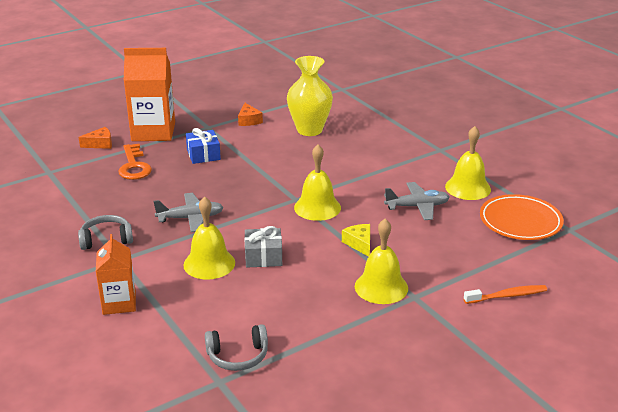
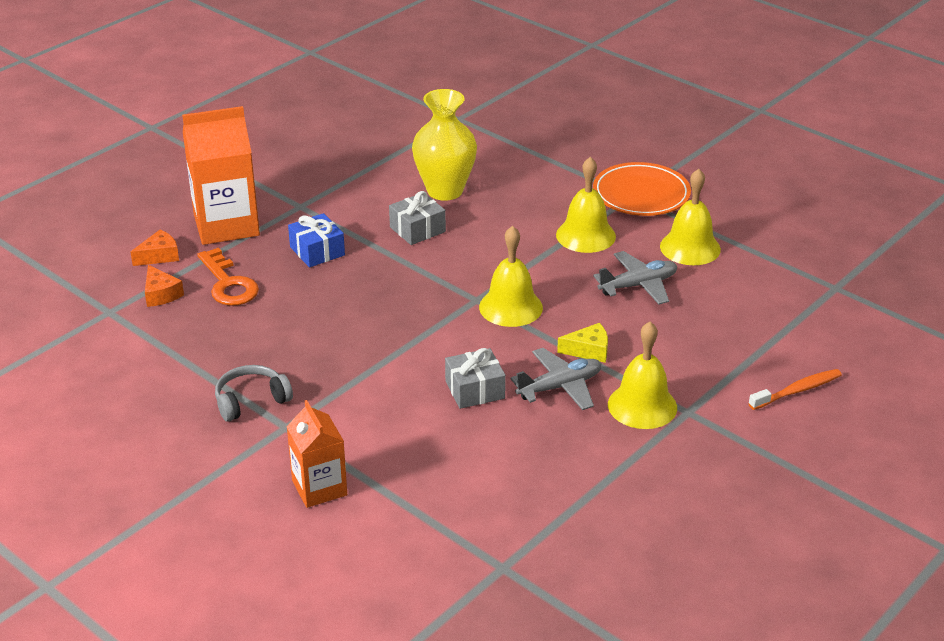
camera: 15 degrees left, 5 degrees up
(190, 218) = (350, 350): grey plane -> grey plane (560, 387)
(209, 263) = (409, 412): yellow bell -> yellow bell (585, 235)
(238, 356) = (509, 530): grey headphones -> none
(249, 120) = (353, 187): orange cheese -> orange cheese (161, 294)
(278, 151) = (417, 229): none -> grey gift
(359, 244) = (588, 350): yellow cheese -> yellow cheese turned 120 degrees clockwise
(520, 221) = (773, 286): orange plate -> orange plate (641, 194)

